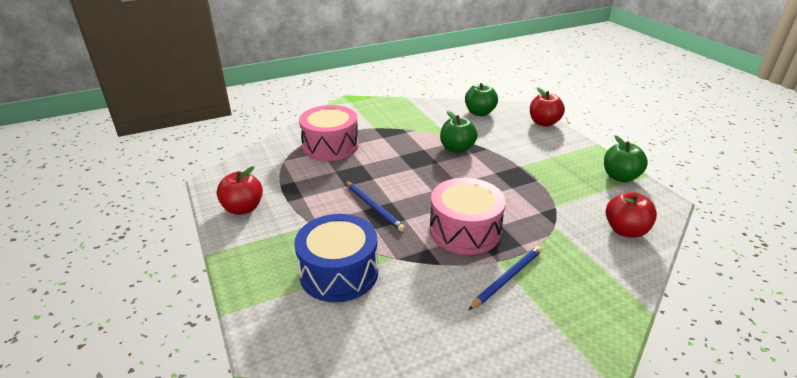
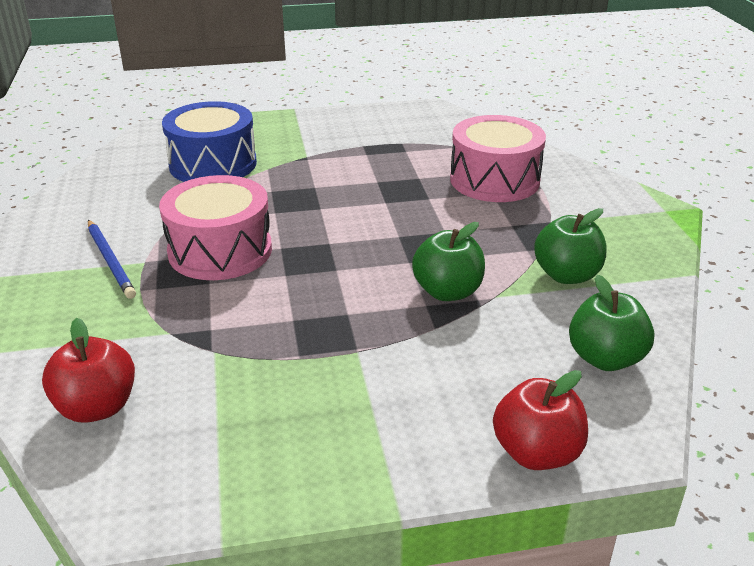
camera: 105 degrees right, 0 degrees up
(243, 208) = (362, 123): red apple -> none
(374, 207) = (316, 195): blue pencil -> none
(620, 177) = (245, 484): green apple -> green apple (566, 275)

